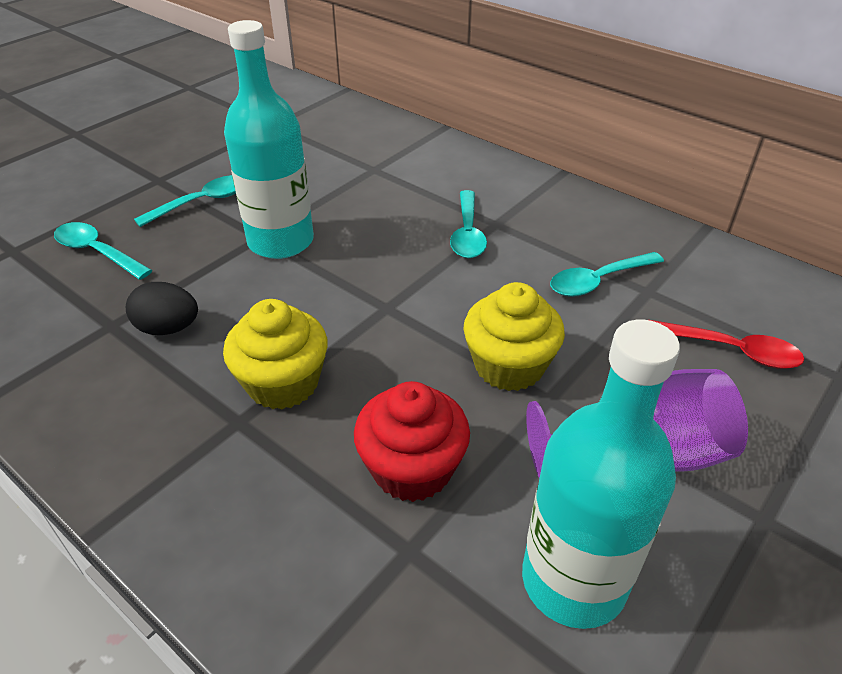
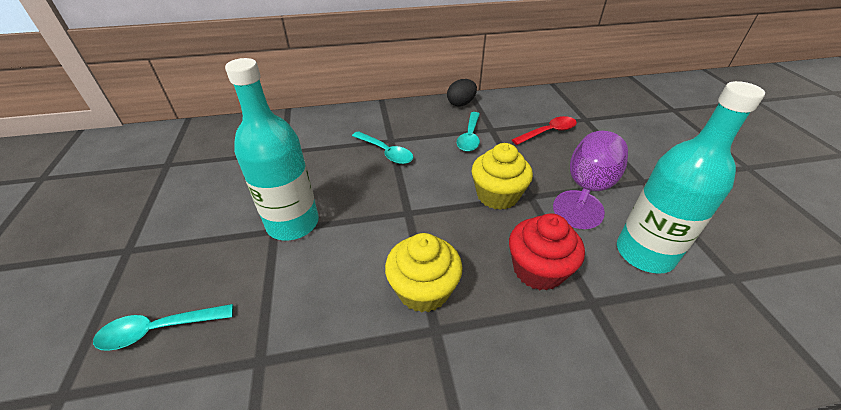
camera: 50 degrees left, 0 degrees up
(168, 328) = (306, 325): black egg -> black egg (461, 103)
(202, 202) = (194, 239): turquoise spoon -> none

